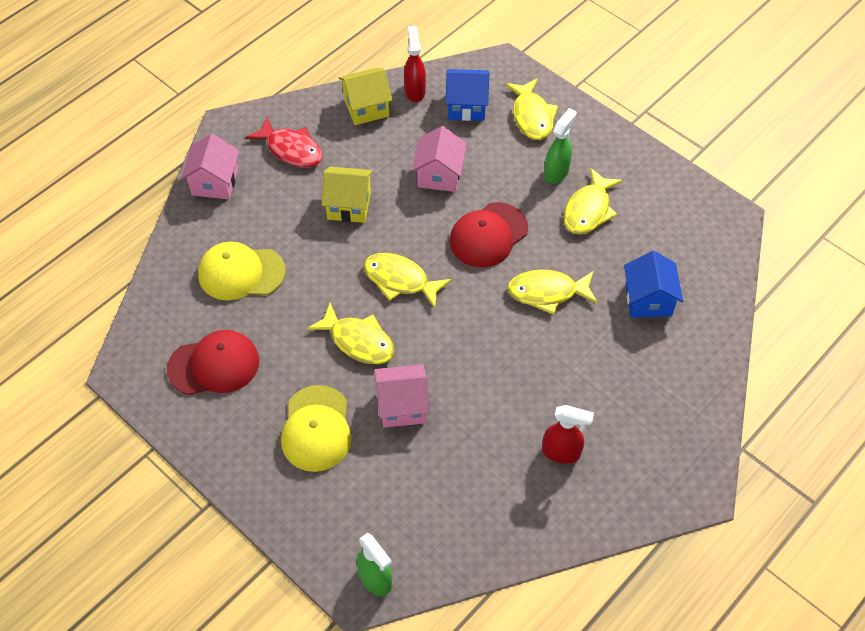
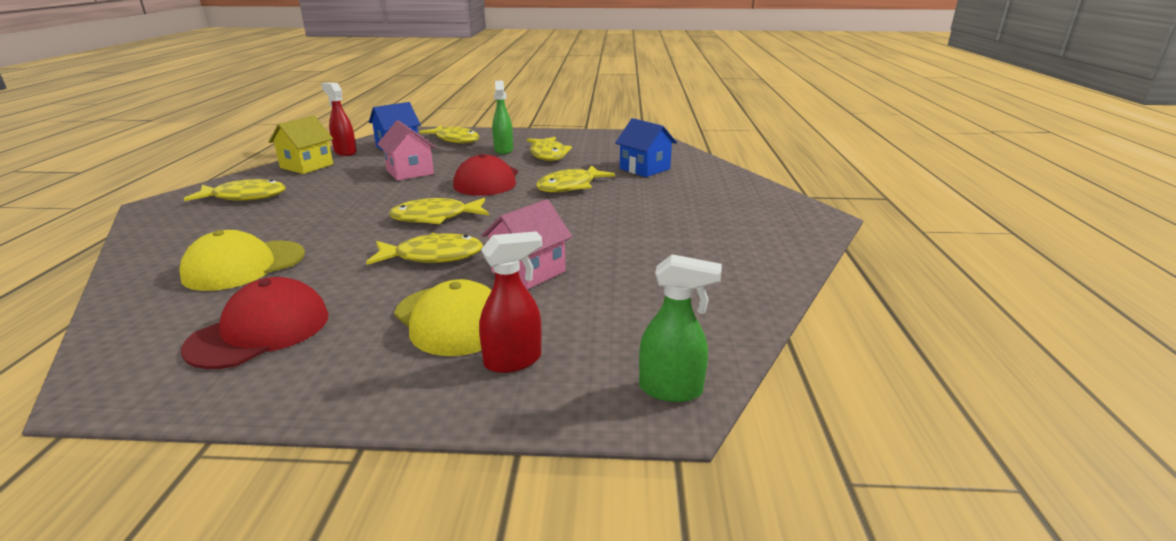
camera: 40 degrees left, 30 degrees down
(214, 182) = (162, 232): pink house -> none
(291, 149) = (245, 197): red fish -> yellow fish
(349, 205) = (338, 203): yellow house -> none
(561, 452) = (702, 240): red spray bottle -> red spray bottle (513, 361)

